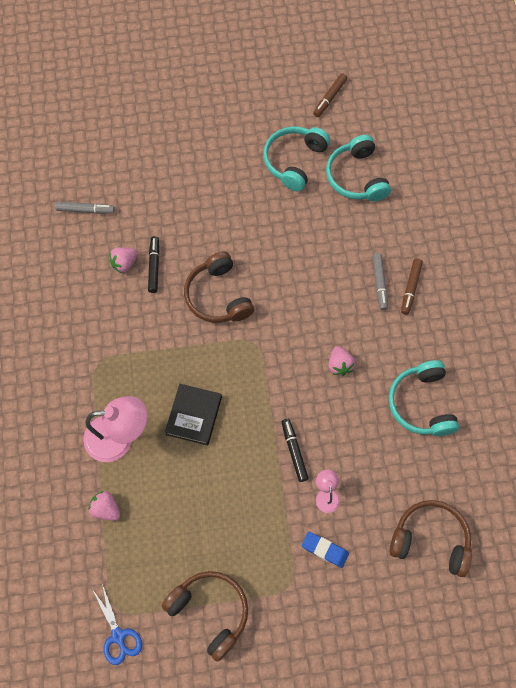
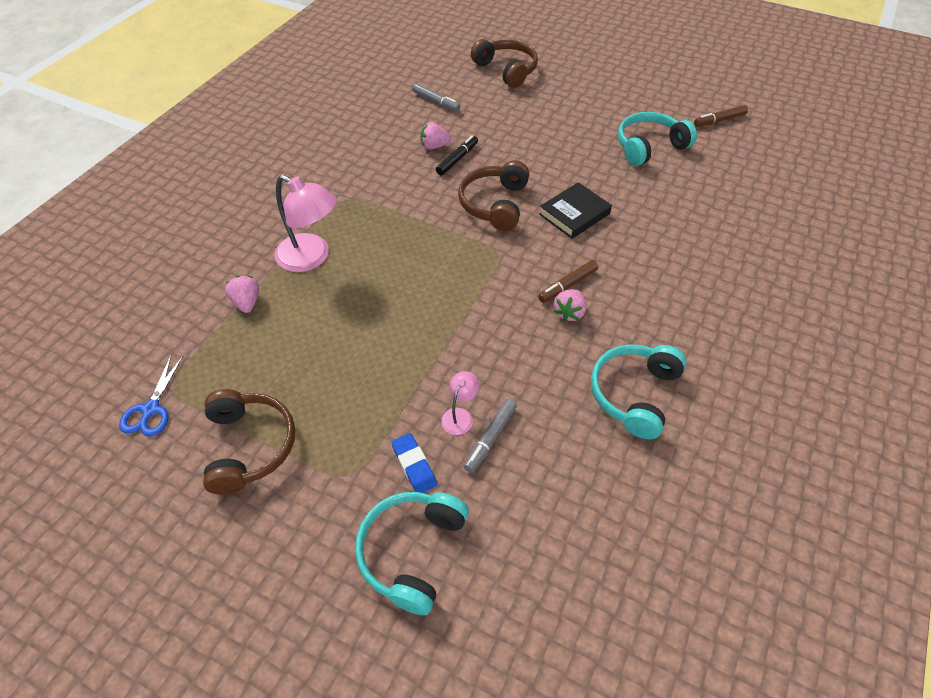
camera: 35 degrees right, 15 degrees down
(194, 415) = (391, 277): black book -> black book (574, 214)
(294, 451) = (460, 358): black marker -> none
(356, 177) = (703, 182): turquoise headphones -> turquoise headphones (412, 551)
(379, 283) = (665, 269): grey marker -> grey marker (490, 438)
(410, 288) = (697, 289): brown marker -> brown marker (567, 285)
(430, 540) = (542, 534): brown headphones -> brown headphones (506, 70)

